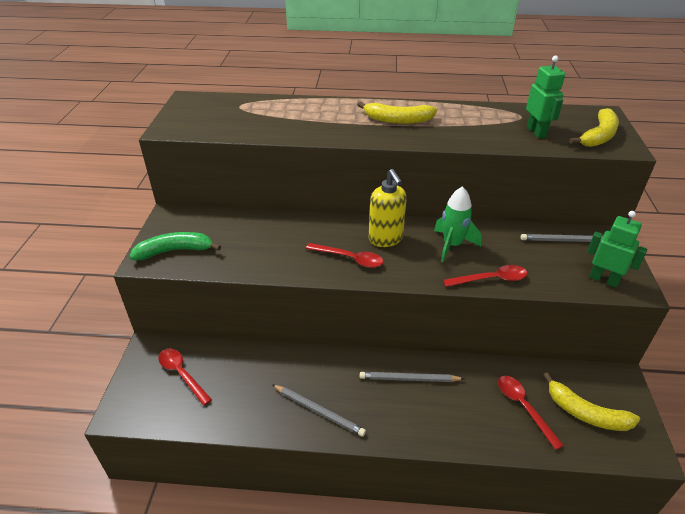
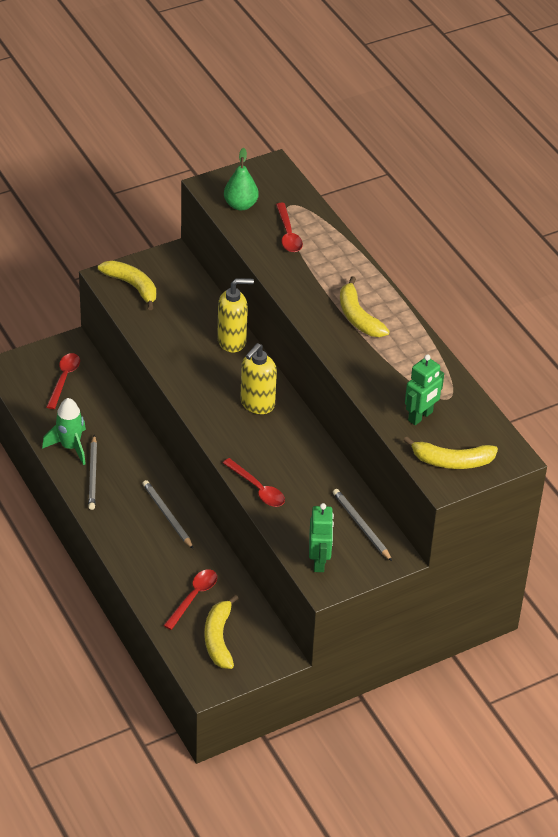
camera: 55 degrees right, 5 degrees up
(175, 251) = (132, 286): green banana -> yellow banana
(209, 124) = (240, 205): none -> green pear
(301, 223) = (232, 341): none -> yellow soap dispenser
(350, 259) = (211, 392): red spoon -> red spoon (288, 234)
(452, 245) = (285, 450): green rocket -> green rocket (70, 447)

